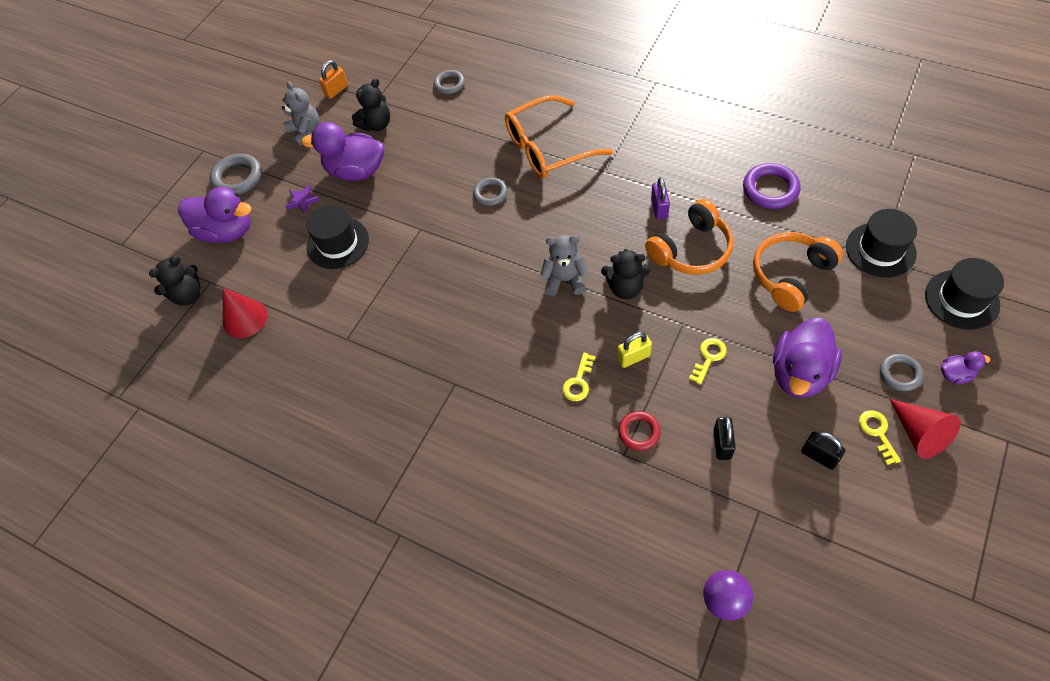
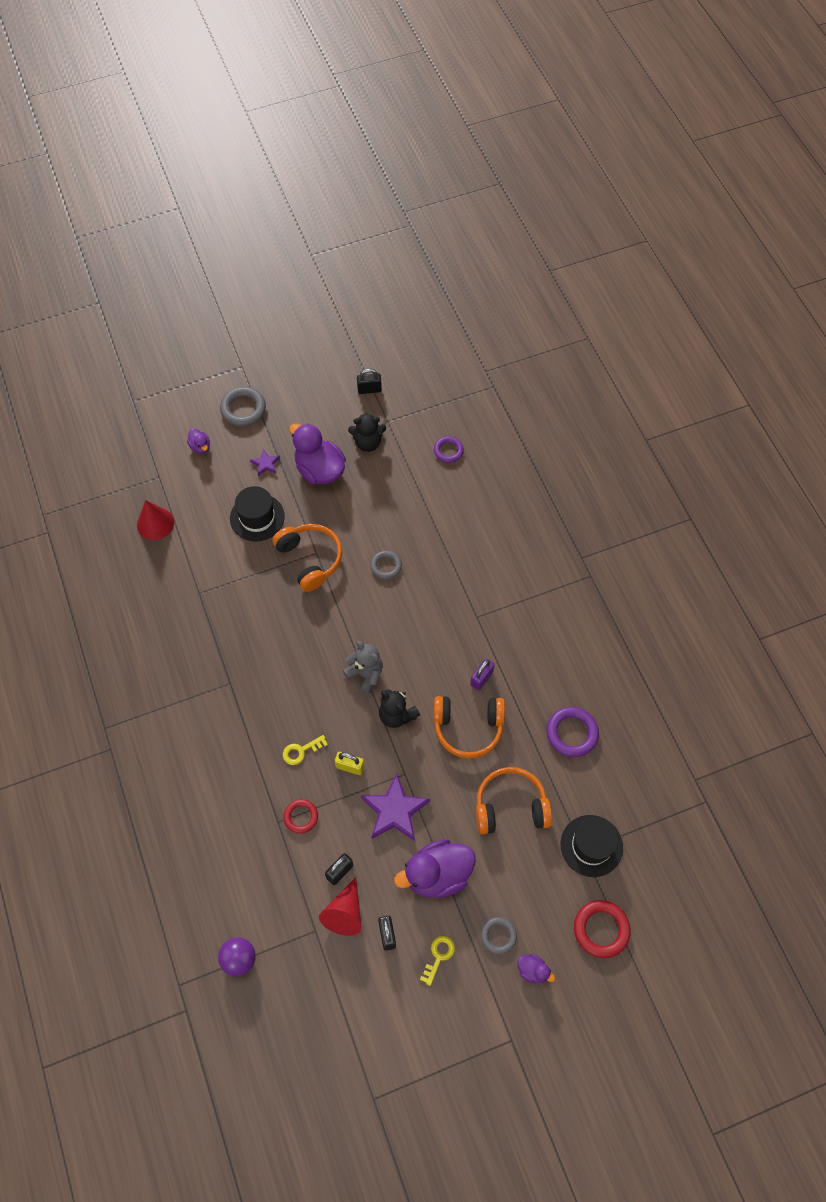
camera: 35 degrees right, 5 degrees up
(188, 295) = (138, 476): black teddy bear -> none
(226, 231) = (200, 447): purple duck -> purple duck, size x0.46
(305, 132) = (317, 408): grey teddy bear -> none
(336, 90) = (369, 389): orange padlock -> black padlock
(420, 237) = (310, 559): none -> orange headphones
(449, 84) = (448, 451): grey ring -> purple ring
(547, 148) = (459, 564): orange glasses -> none
(708, 357) = (394, 810): yellow key -> purple star
(919, 434) = (463, 982): red cone -> red cone (345, 913)
(961, 299) = (601, 929): black hat -> red ring

